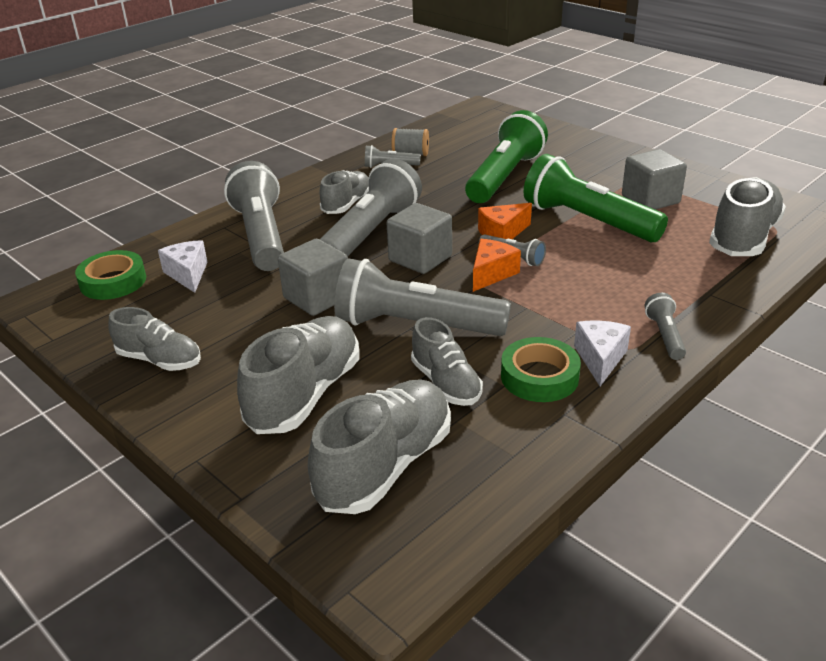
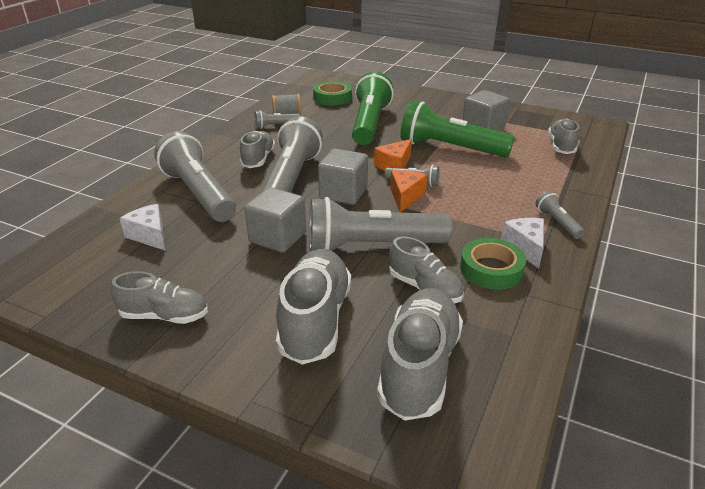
camera: 20 degrees left, 0 degrees up
(113, 281) = (80, 253): green tape -> green tape (332, 98)
(743, 237) = (561, 146): grey shoe -> grey shoe, size x0.62

